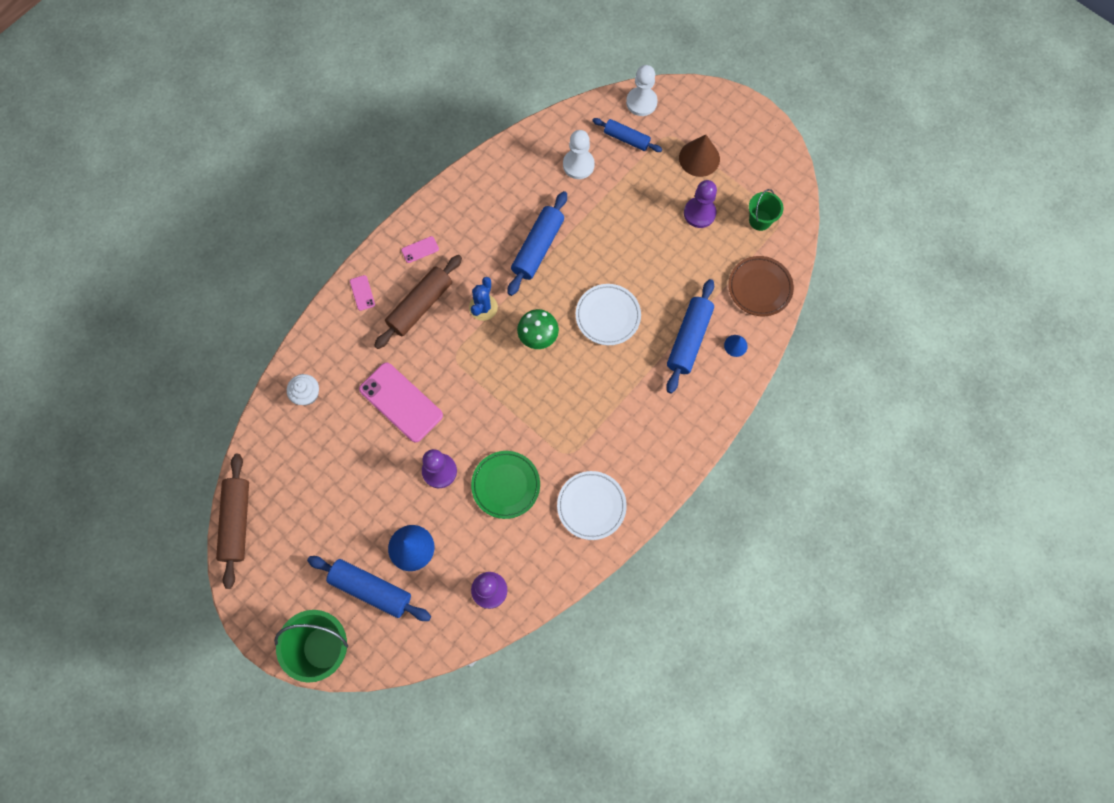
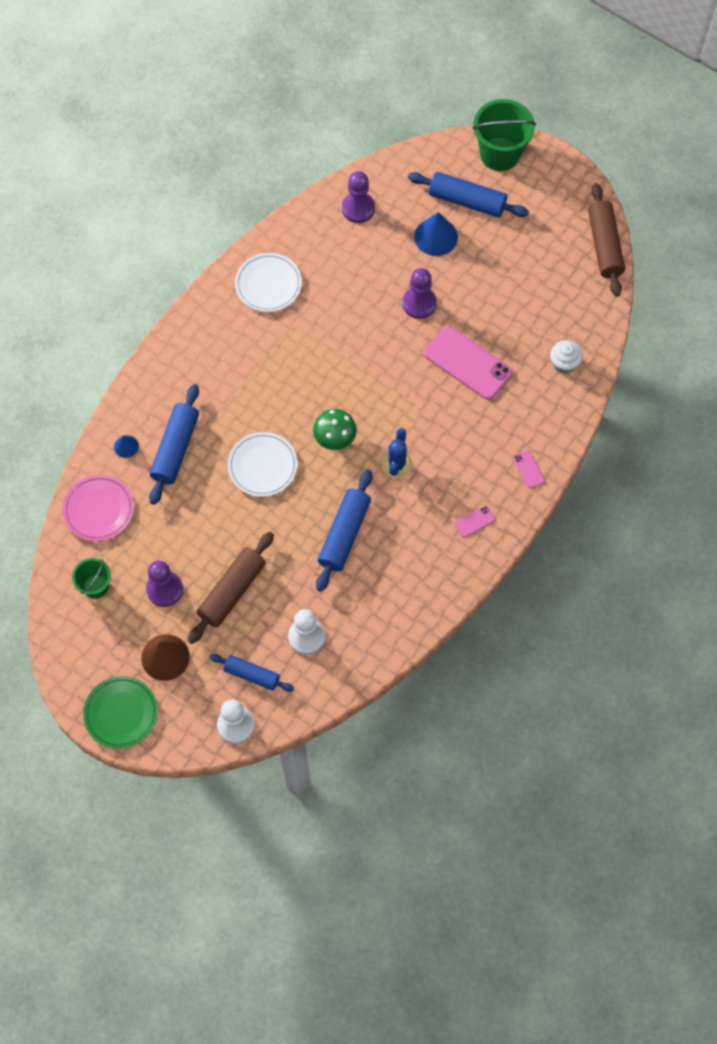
camera: 175 degrees right, 5 degrees down
(420, 305) = (464, 461): brown rolling pin -> brown rolling pin (232, 591)
(506, 485) = (353, 296): green plate -> green plate (121, 713)
(759, 288) = (99, 509): brown plate -> pink plate

